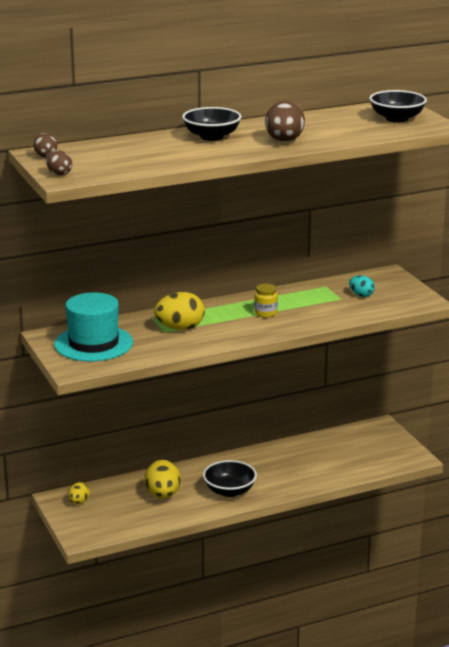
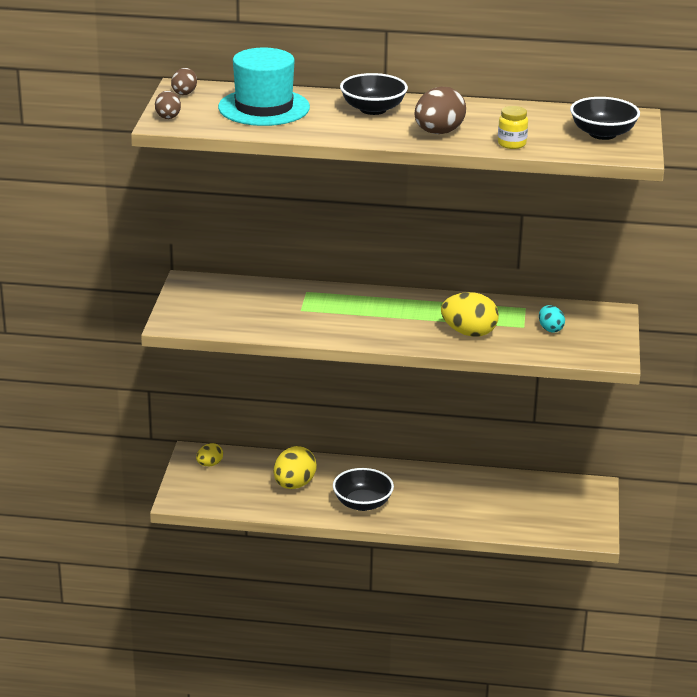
camera: 30 degrees right, 5 degrees up
(93, 343) = (220, 302): turquoise hat -> turquoise hat (264, 107)
(180, 328) = (320, 311): yellow egg -> yellow egg (469, 333)
(265, 313) = (424, 320): yellow jar -> yellow jar (511, 144)

